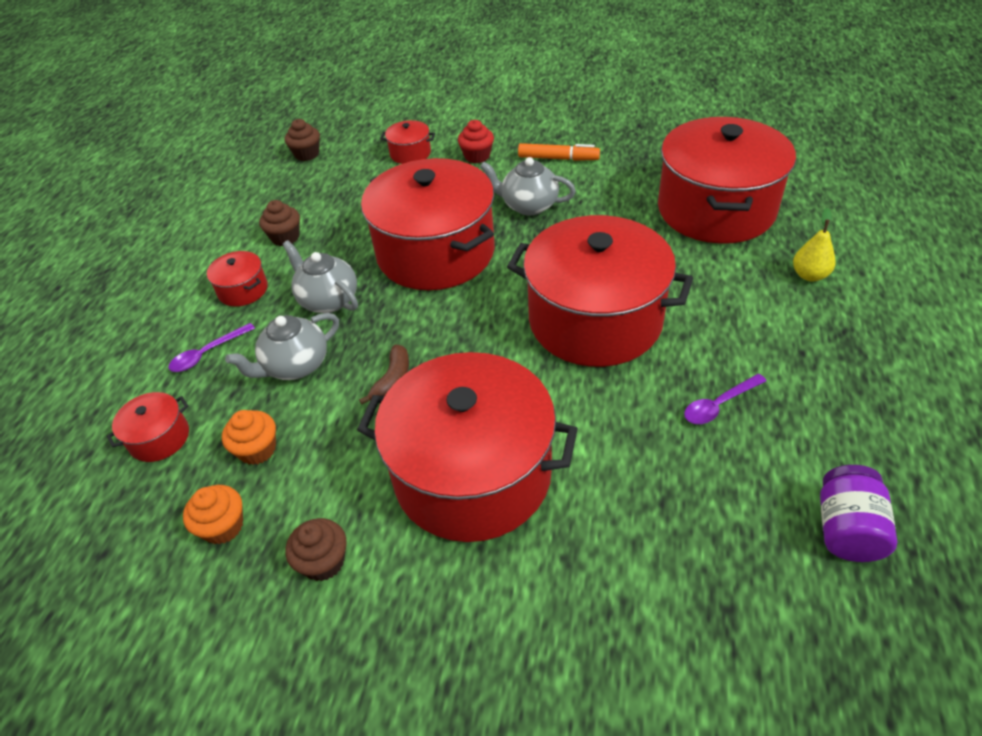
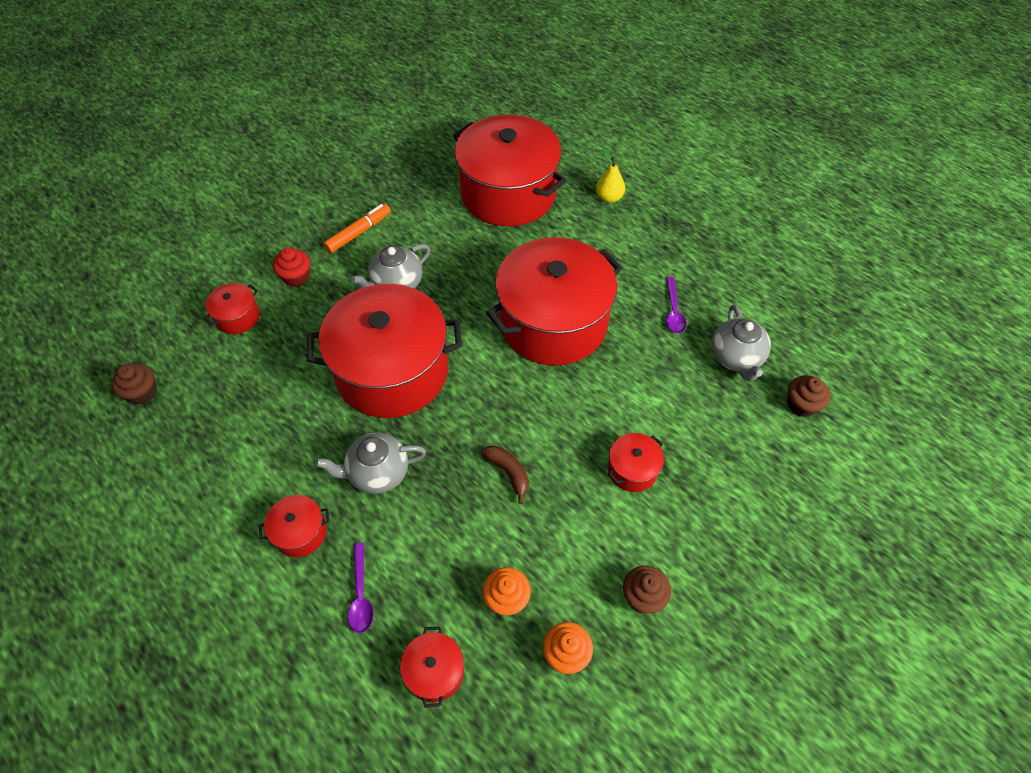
camera: 60 degrees left, 10 degrees up
(285, 237) = (257, 467): brown cupcake -> brown cupcake (801, 405)
(295, 366) = (436, 532): grey teapot -> grey teapot (736, 358)
(472, 474) = (632, 469): red pot -> red pot, size x0.41
(846, 529) = (792, 319): purple jar -> none

